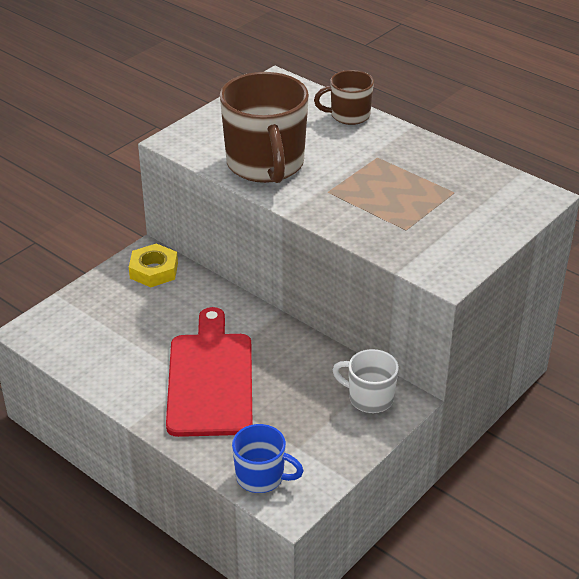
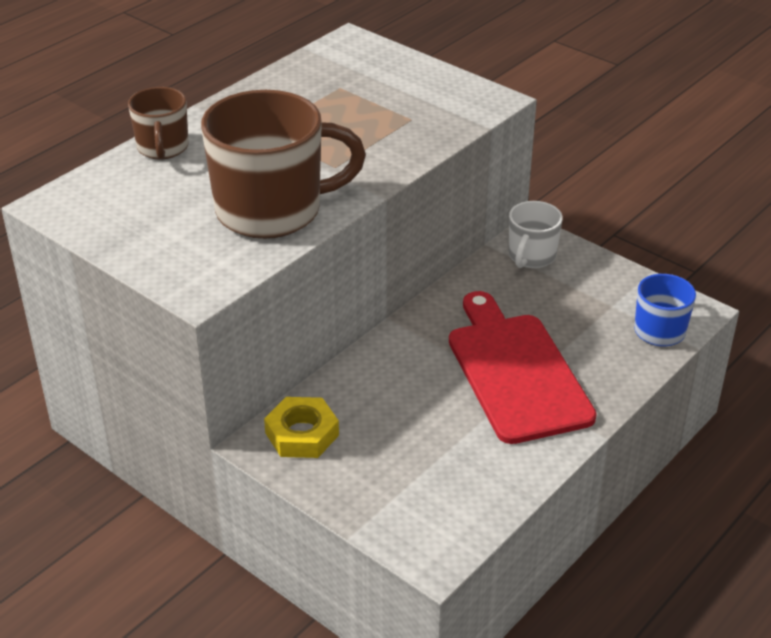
camera: 90 degrees left, 0 degrees up
(210, 379) = (515, 372): red cutting board -> red cutting board turned 75 degrees clockwise

